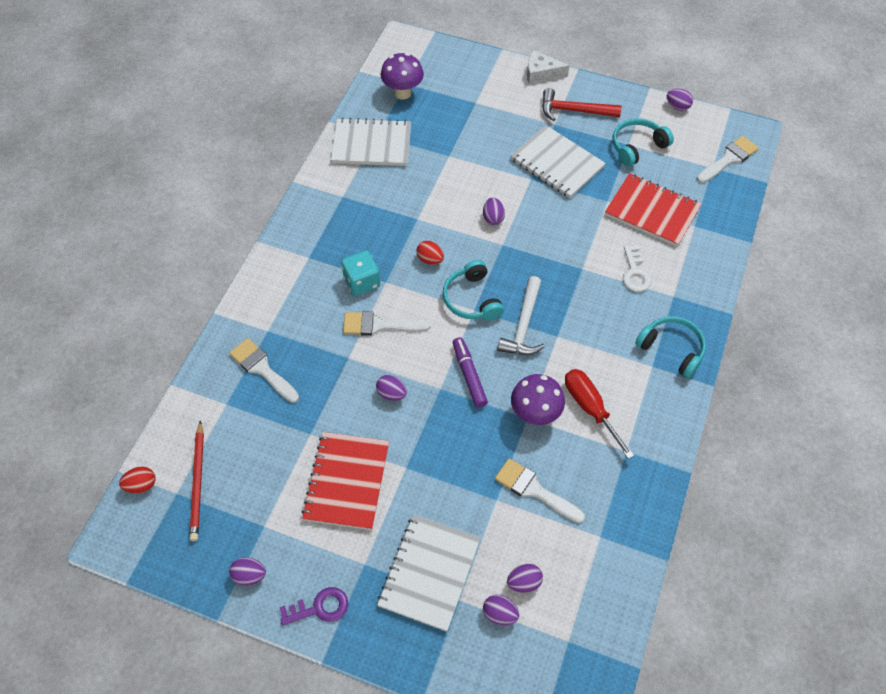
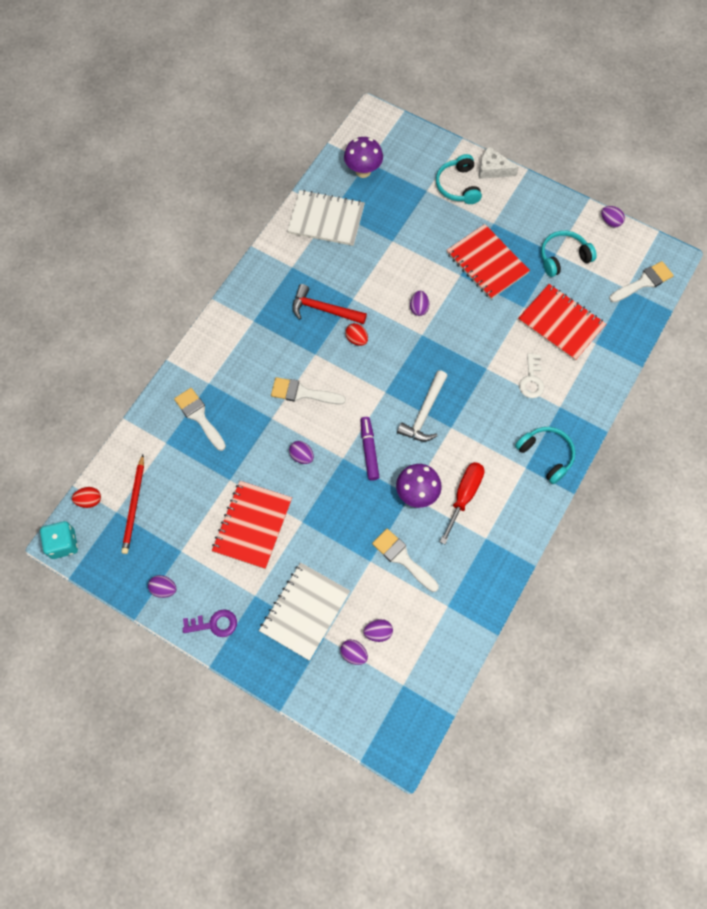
camera: 10 degrees right, 10 degrees up
(362, 282) = (294, 351): turquoise dice -> turquoise dice (63, 544)
(472, 299) = (385, 382): turquoise headphones -> turquoise headphones (458, 186)
(557, 163) = (487, 263): white notebook -> red notebook
(574, 111) = (514, 212): red hammer -> red hammer (324, 310)
(590, 408) = (464, 496): red screwdriver -> red screwdriver turned 45 degrees clockwise

